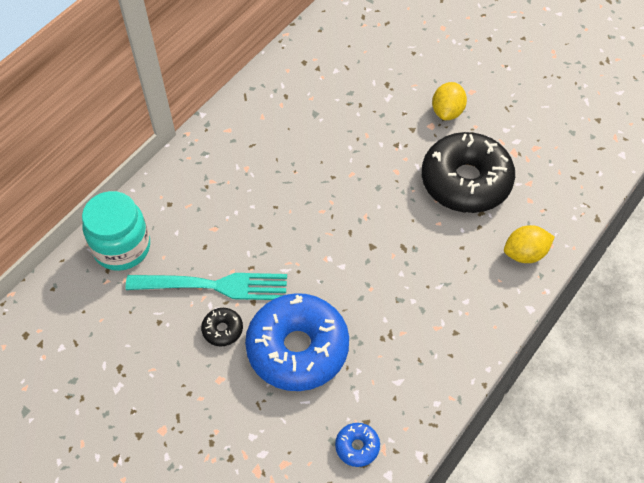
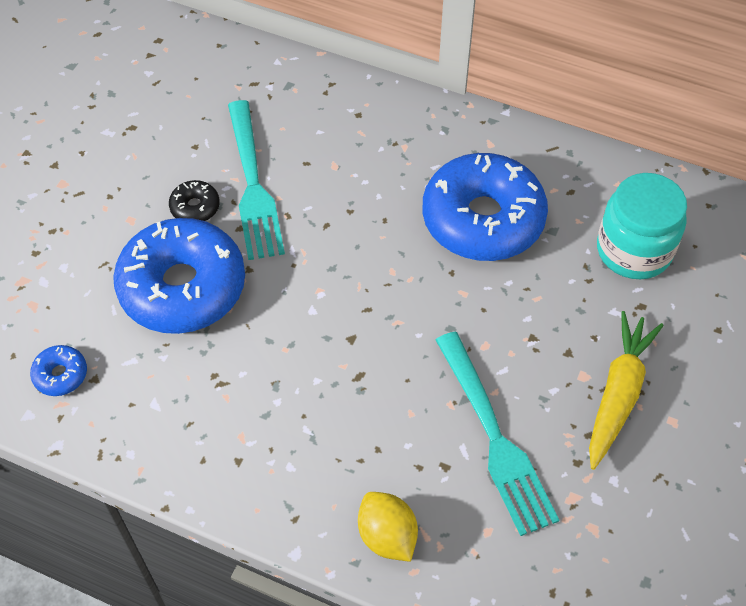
camera: 75 degrees right, 0 degrees up
(122, 247) = (285, 88): turquoise jar -> turquoise jar (633, 250)
(293, 149) = (483, 219): none -> blue donut
(447, 112) = (618, 394): yellow lemon -> yellow carrot
(466, 181) = (495, 438): black donut -> turquoise fork

